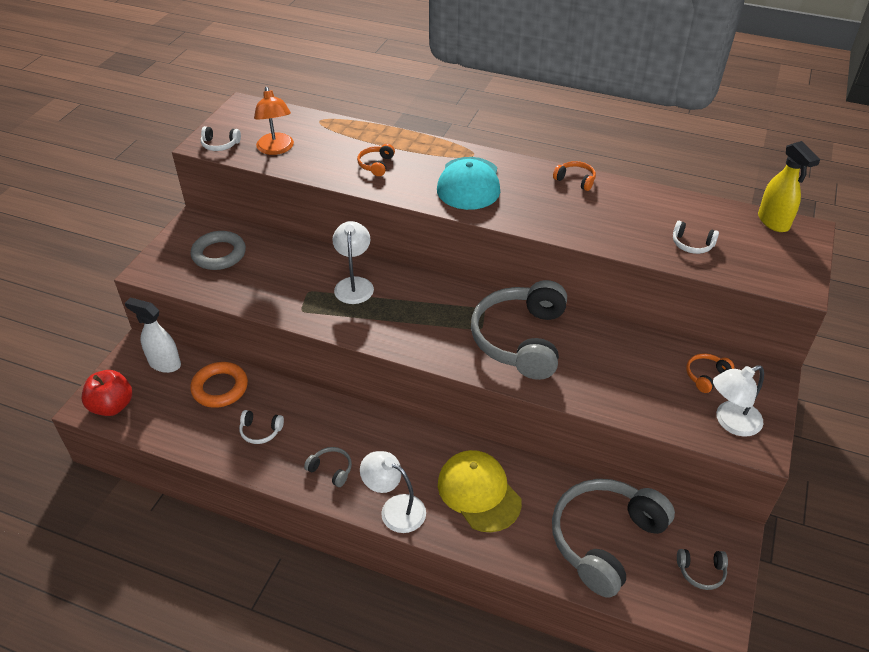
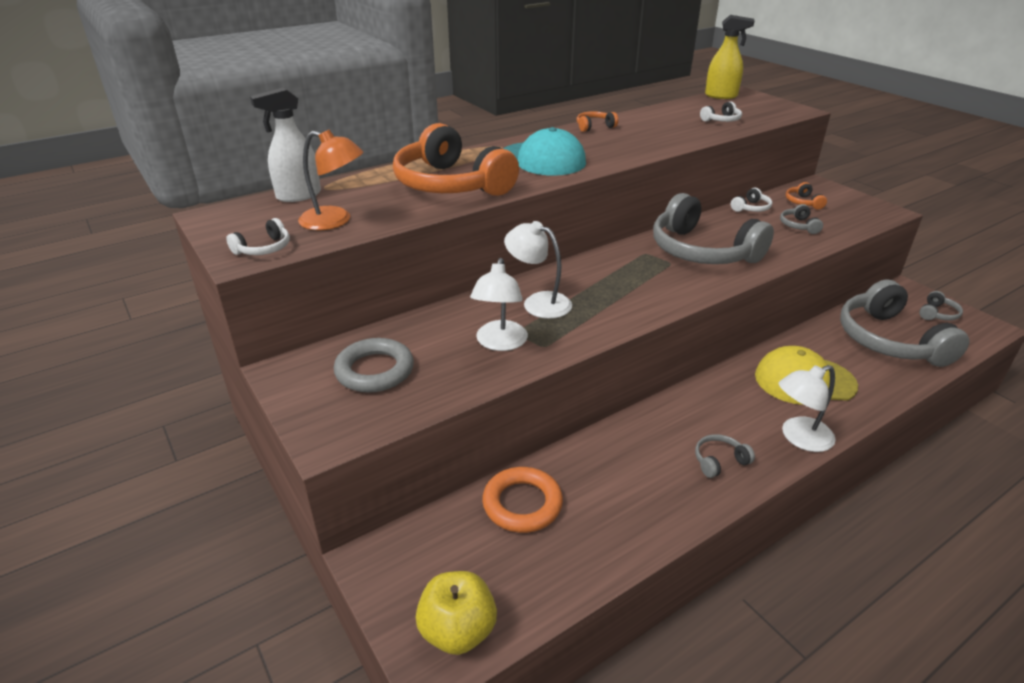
camera: 55 degrees left, 10 degrees down
(112, 406) = (458, 631): red apple -> yellow apple
(164, 363) = (428, 542): white spray bottle -> white spray bottle (298, 196)
(260, 431) = (623, 495): white headphones -> white headphones (751, 208)
(376, 165) = (450, 184): orange headphones -> orange headphones, size x2.48
(643, 386) = (798, 226): none -> grey headphones
(730, 422) = (857, 211): white lamp -> white lamp (500, 343)

